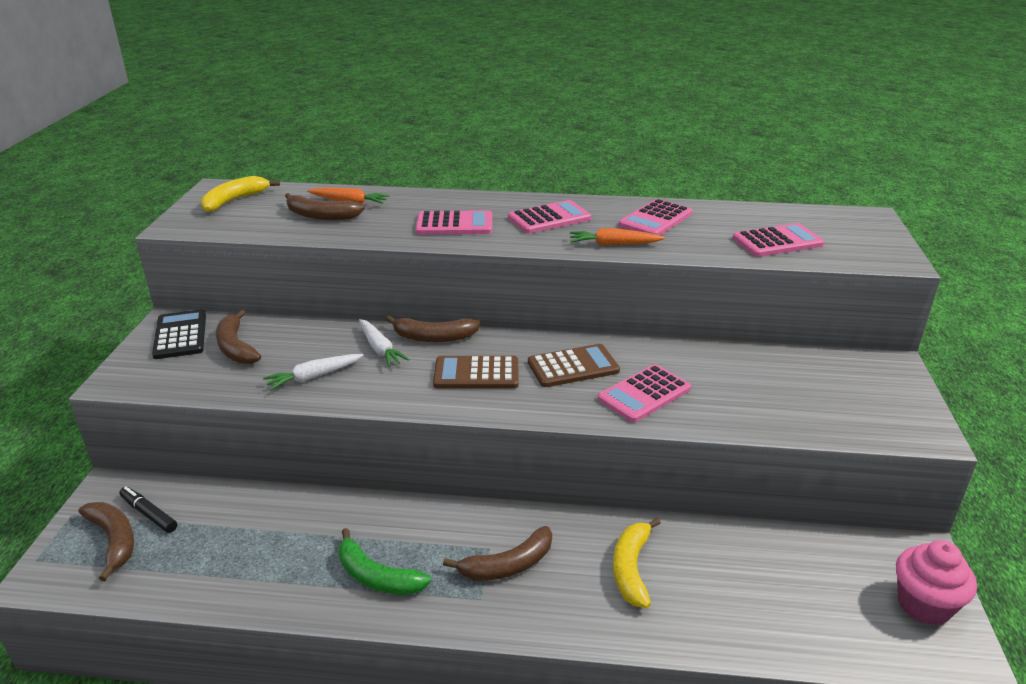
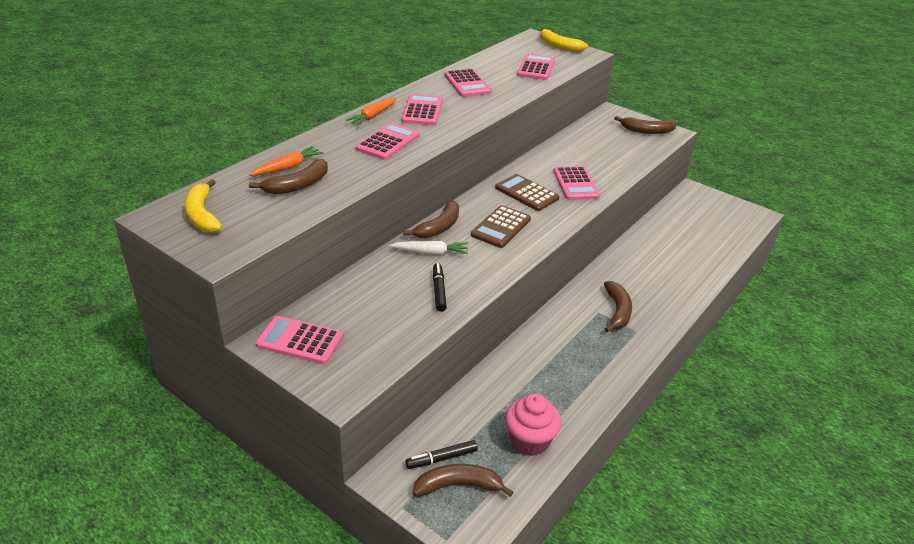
camera: 60 degrees left, 5 degrees up
(180, 335) = (300, 341): black calculator -> pink calculator
(235, 347) = (354, 316): brown banana -> brown banana (646, 131)
(314, 377) = (439, 291): white carrot -> black marker
(376, 576) = (591, 364): green banana -> none
(573, 367) = (526, 193): brown calculator -> brown calculator turned 60 degrees counterclockwise
(614, 244) = (485, 107): orange carrot -> orange carrot (373, 116)
(631, 568) = (648, 272): yellow banana -> yellow banana (558, 46)
(924, 605) = (723, 207): pink cupcake -> pink cupcake (529, 441)

